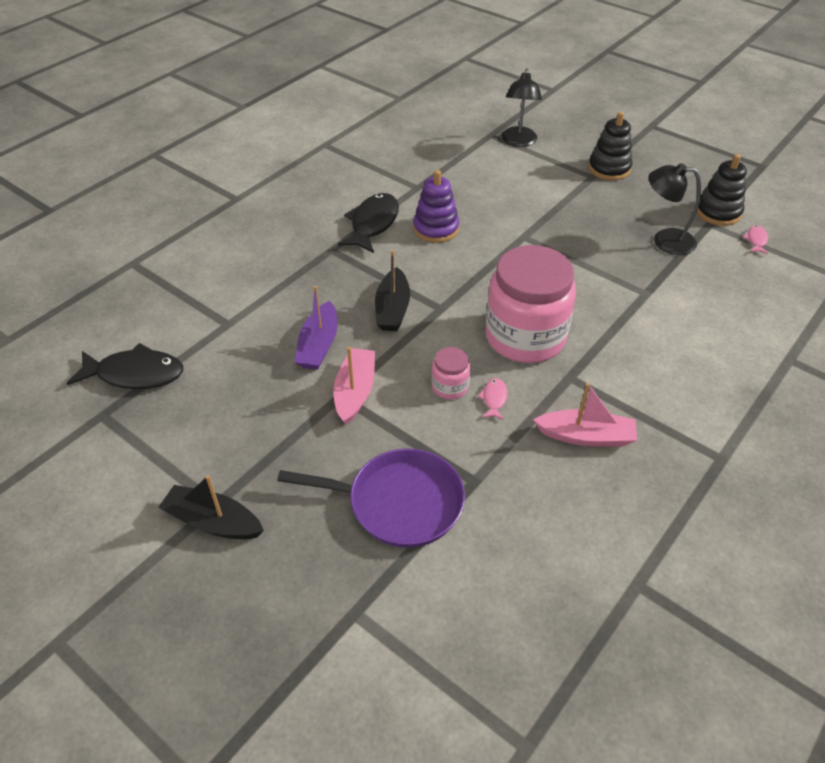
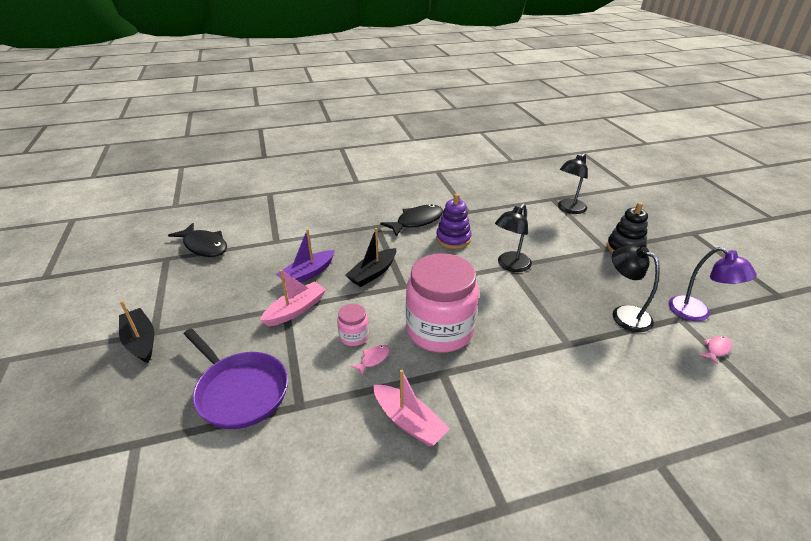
camera: 35 degrees right, 10 degrees down
(523, 235) = (510, 265): none -> black lamp
(718, 212) = (697, 313): black stacking toy -> purple lamp

